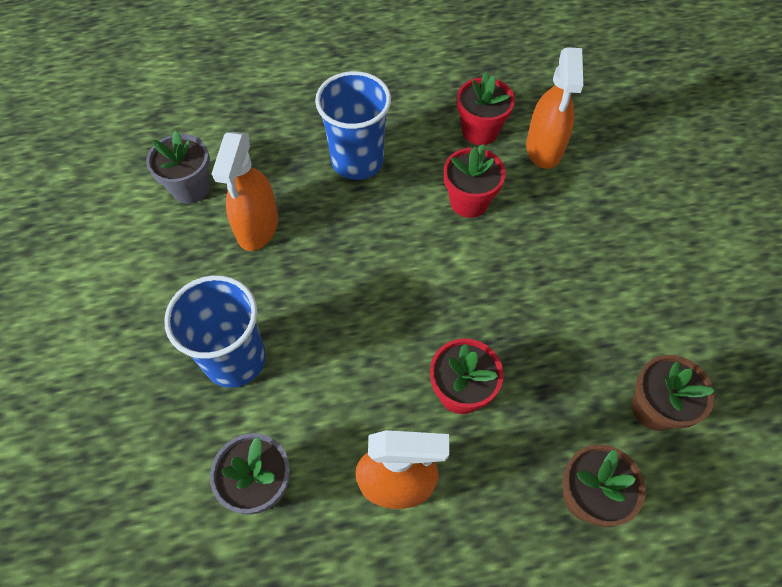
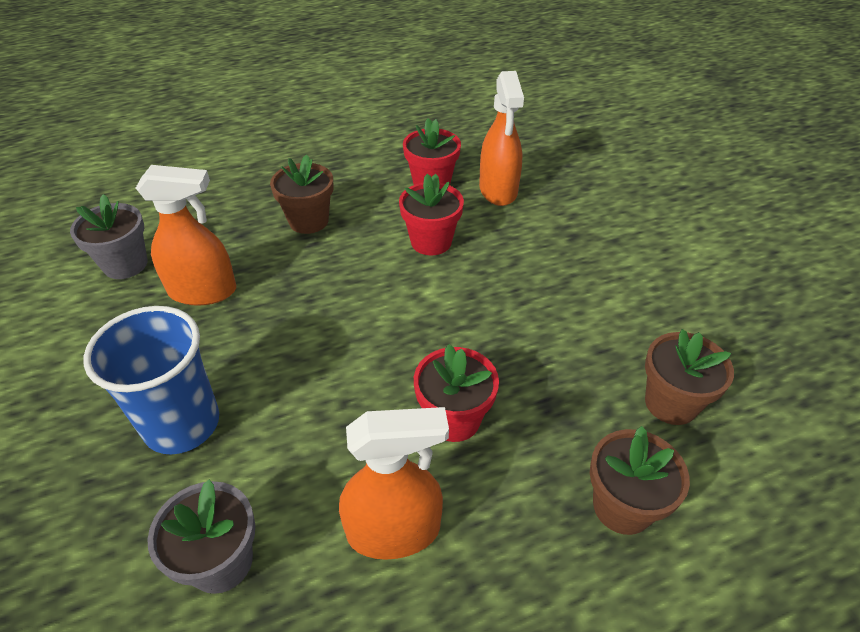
camera: 10 degrees left, 15 degrees down
(257, 227) = (203, 291): orange spray bottle -> orange spray bottle turned 90 degrees counterclockwise
(357, 161) = (308, 221): blue cup -> brown flower pot

